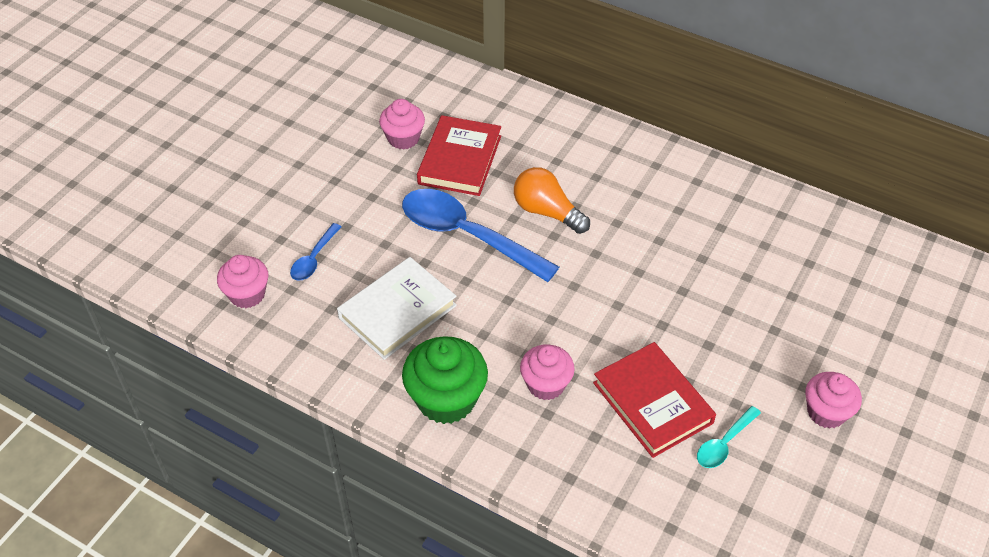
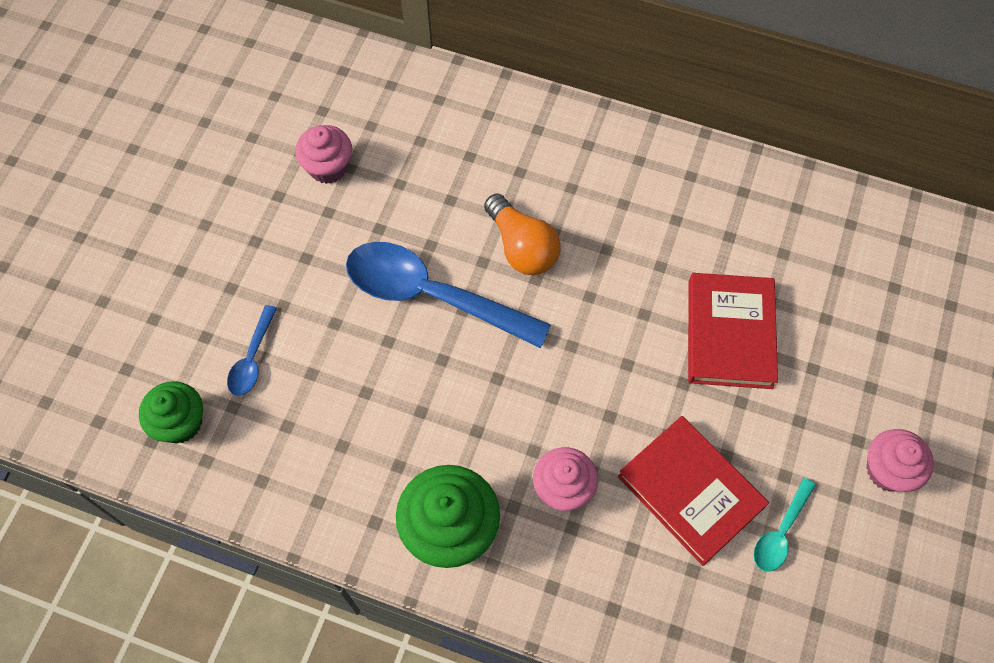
camera: 10 degrees left, 15 degrees up
(247, 294) = (180, 423): pink cupcake -> green cupcake
(397, 311) = (368, 417): white book -> none
(459, 160) = (403, 188): red book -> red book (729, 334)
(547, 212) = (522, 247): orange light bulb -> orange light bulb turned 150 degrees counterclockwise

